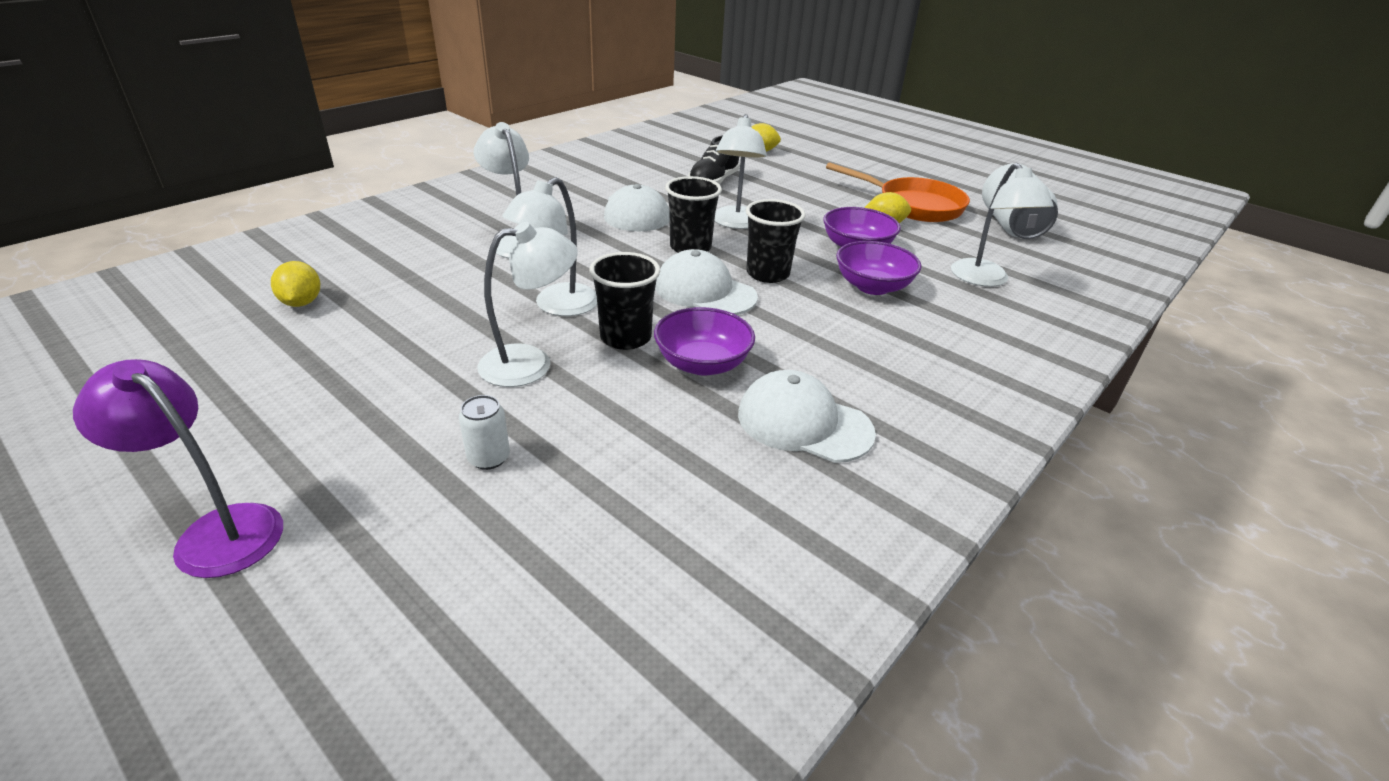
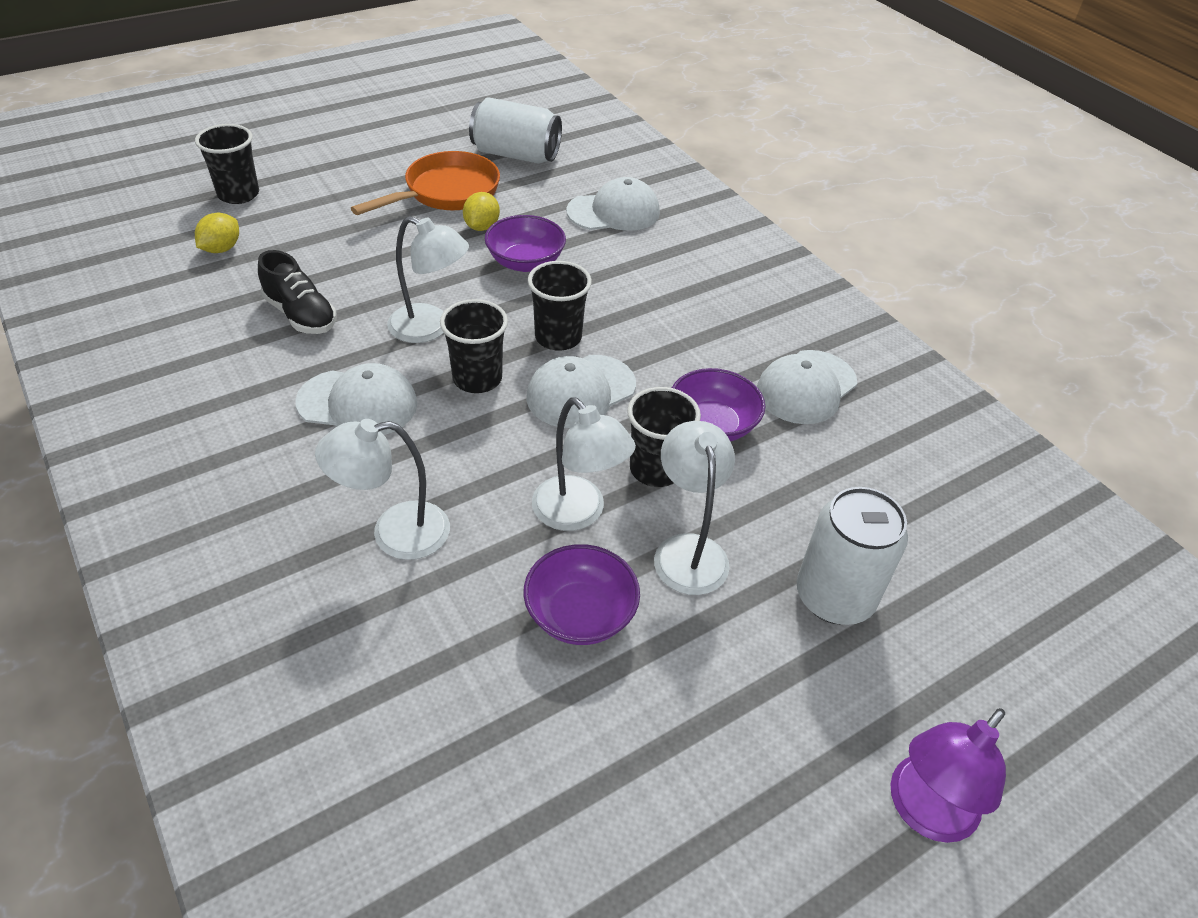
camera: 75 degrees left, 10 degrees up
(302, 302) = (491, 783): yellow lemon -> none
(489, 458) = (834, 597): white can -> white can, size x2.10
(823, 145) = (238, 194): none -> black cup
(872, 286) = (605, 279): purple bowl -> purple bowl (580, 614)
(984, 280) = (614, 212): white lamp -> white cap

